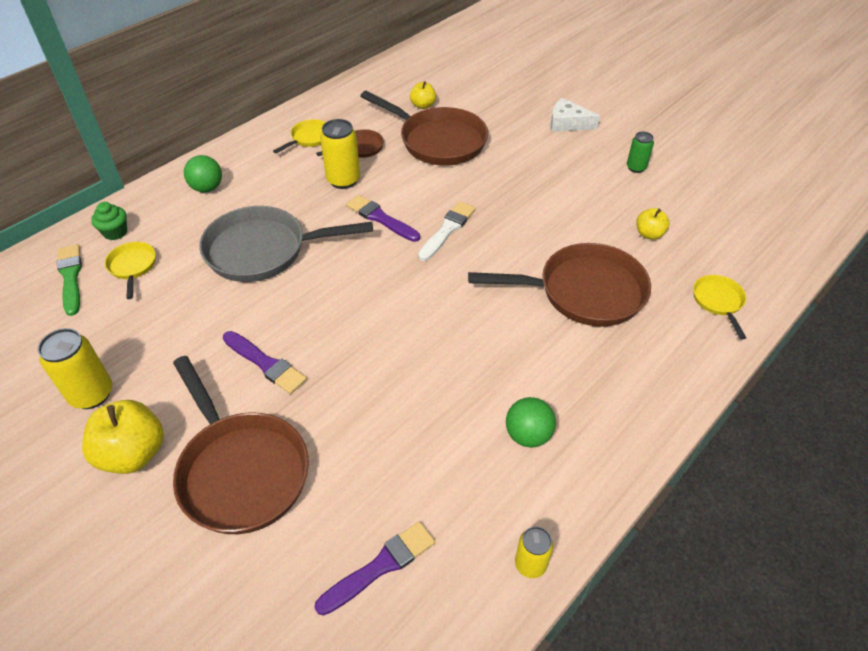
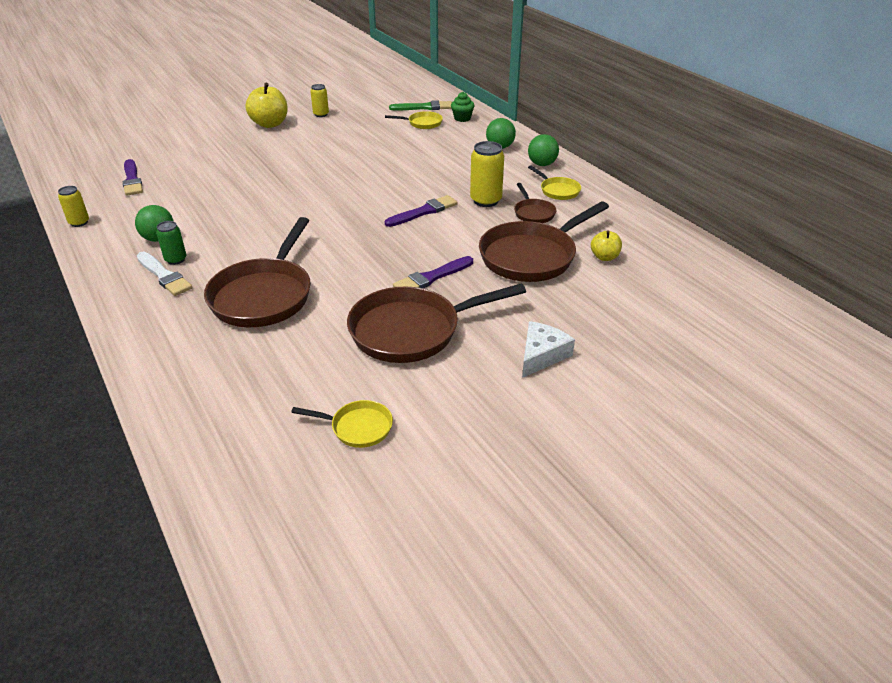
camera: 105 degrees right, 10 degrees down
(92, 394) = (321, 114): yellow can -> yellow can, size x0.61
(241, 471) = (230, 149): brown pan -> brown pan (412, 331)
(250, 153) = (542, 164): none -> green ball
(263, 250) = (412, 163): grey pan -> none
(265, 364) = (302, 159): purple brush -> purple brush (431, 277)
(447, 230) = (390, 241): white brush -> white brush (164, 276)
(636, 168) = (427, 387): green can -> green can (176, 259)
(649, 234) = (309, 360): yellow apple -> none
(718, 302) = (186, 375): yellow pan -> yellow pan (358, 427)

